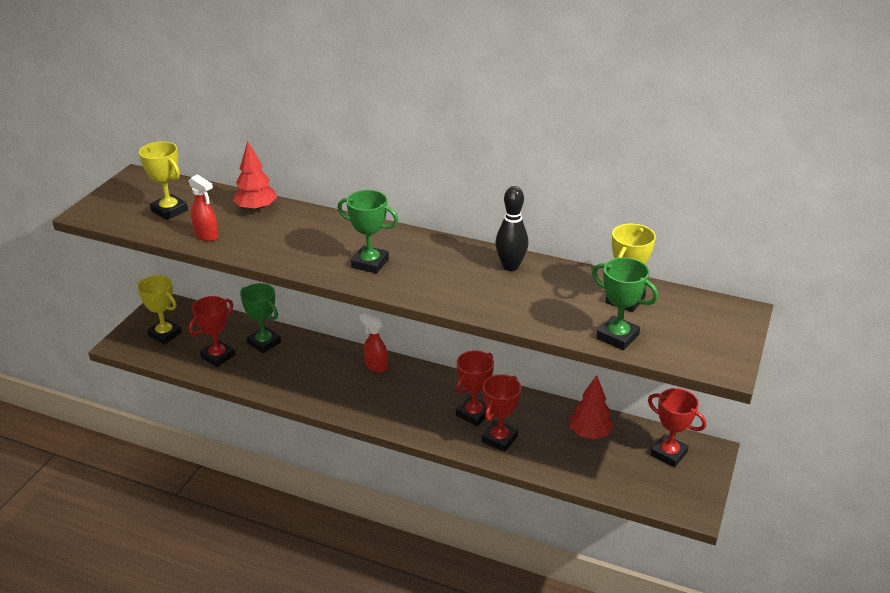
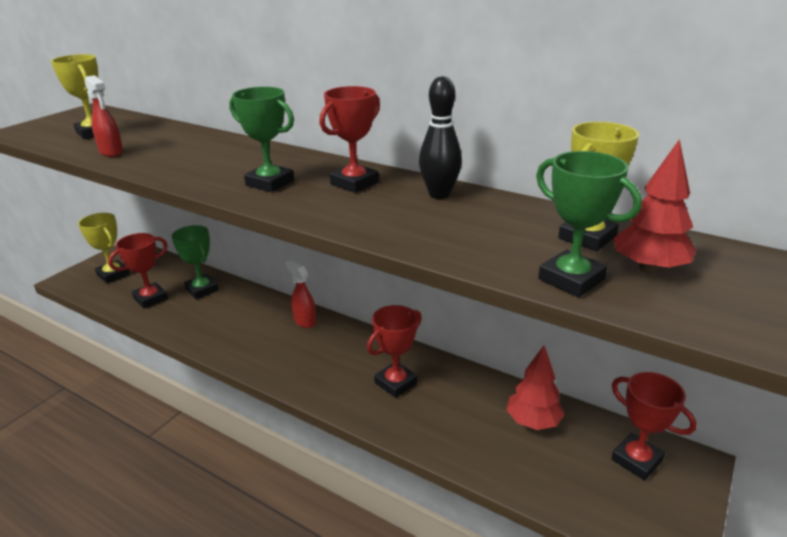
camera: 10 degrees right, 5 degrees down
(256, 209) = (181, 135): red tree -> red tree (648, 268)
(499, 439) = (418, 416): red trophy -> red trophy (354, 183)

